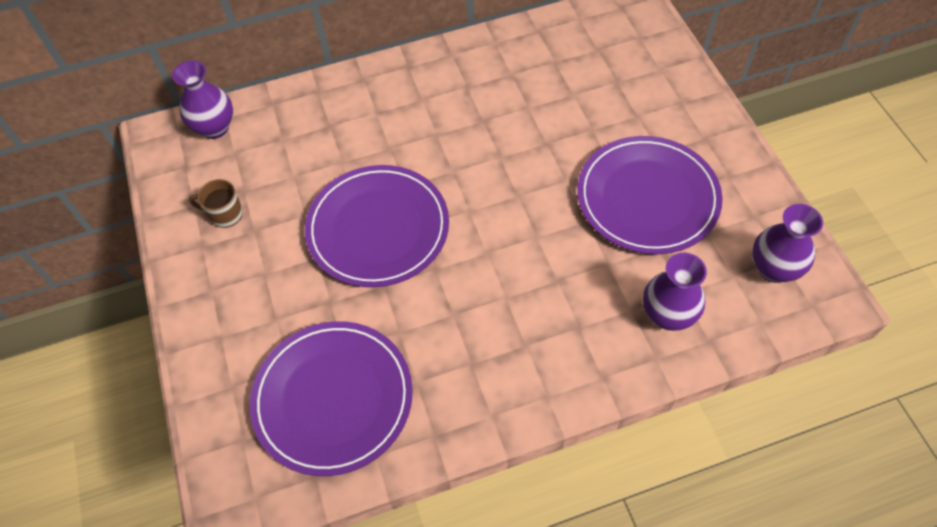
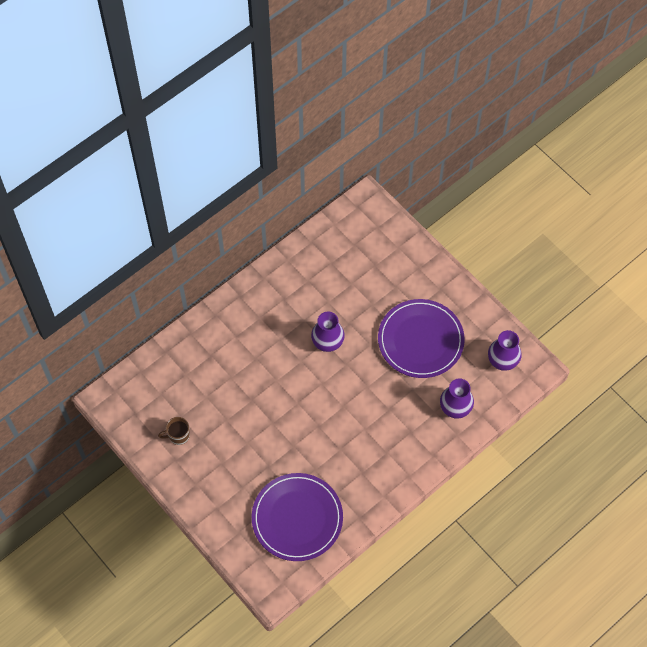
camera: 25 degrees left, 5 degrees up
(215, 128) = (138, 381): purple vase -> purple vase (327, 343)
(378, 228) = (274, 413): purple plate -> none

